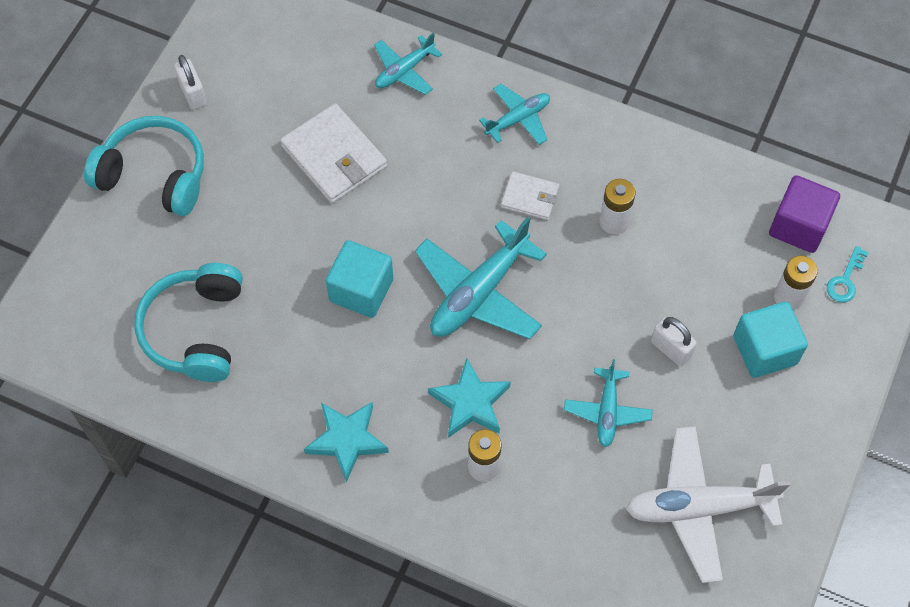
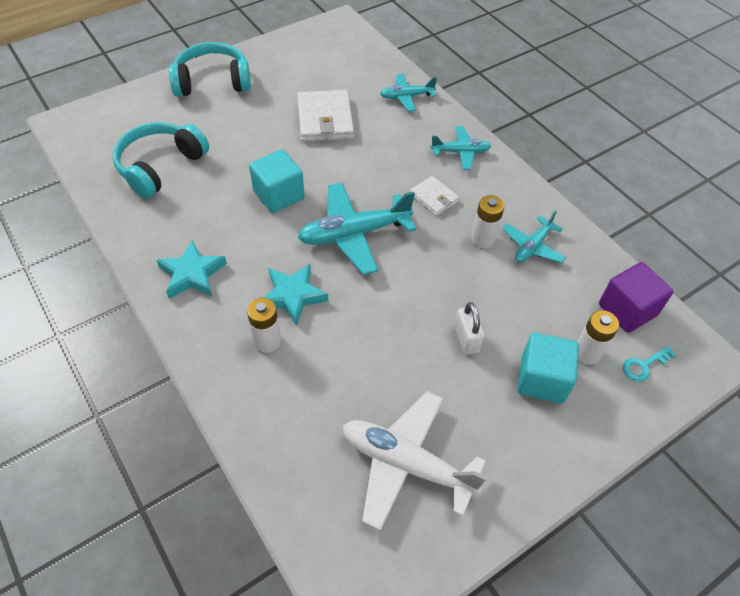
camera: 30 degrees right, 10 degrees down
(154, 175) = (212, 82): turquoise headphones -> turquoise headphones turned 60 degrees counterclockwise
(193, 93) = (271, 55): white padlock -> none
(607, 411) = (386, 354): turquoise plane -> turquoise plane (532, 246)

